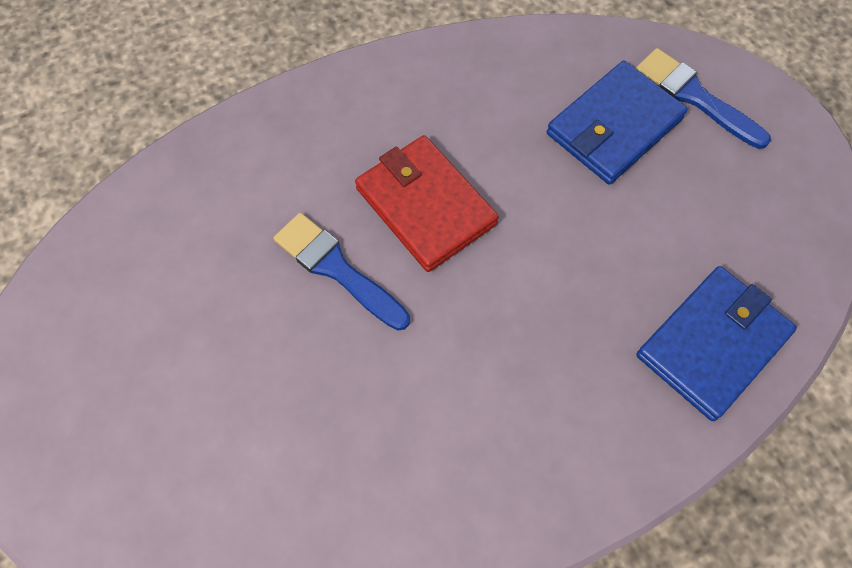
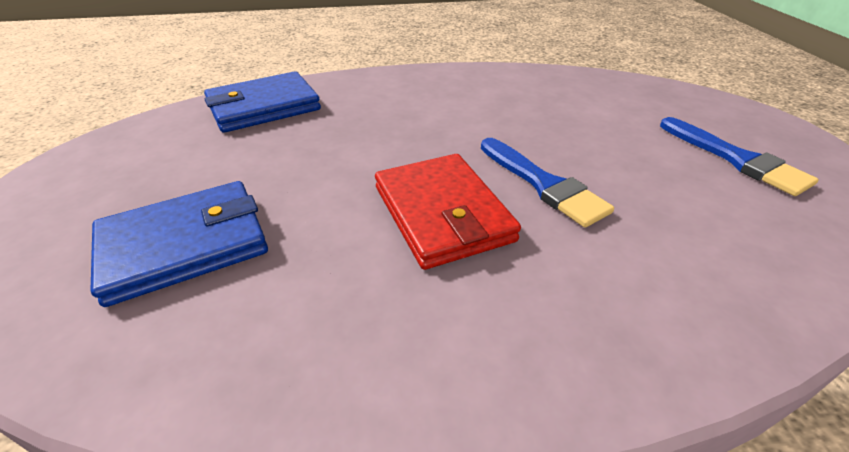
camera: 165 degrees left, 25 degrees down
(694, 96) = (59, 256): blue brush -> blue brush (736, 159)

